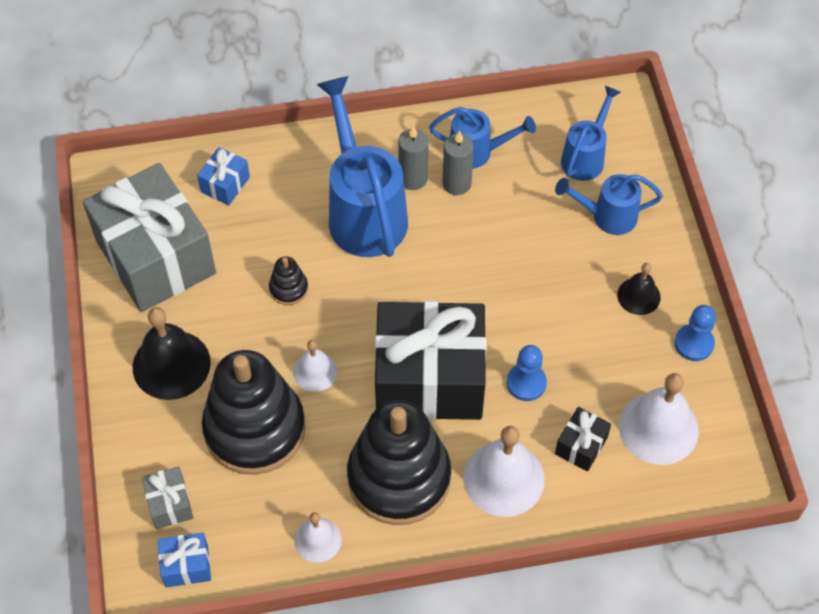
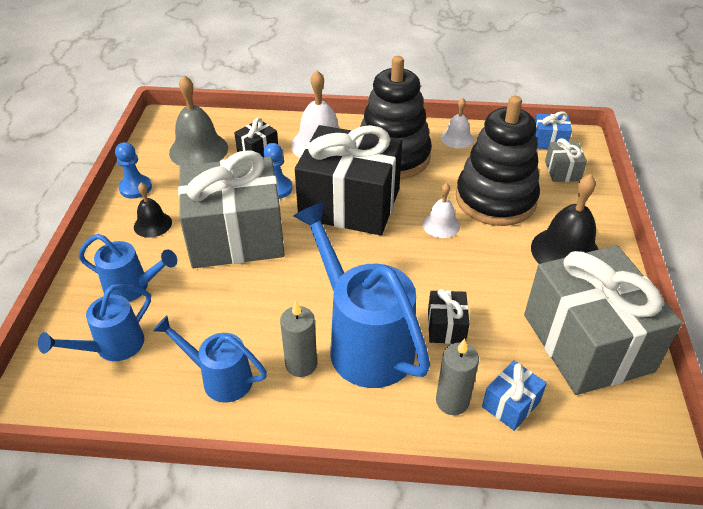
camera: 165 degrees left, 15 degrees down
(288, 288) = (454, 288): black stacking toy -> none
(290, 244) = (446, 327): none -> black gift
(364, 212) = (364, 341): blue watering can -> blue watering can turned 150 degrees clockwise
(456, 183) = (258, 349): grey candle -> grey candle (452, 401)
(538, 301) = (236, 236): none -> grey gift
(658, 428) = (198, 150): white bell -> grey bell

